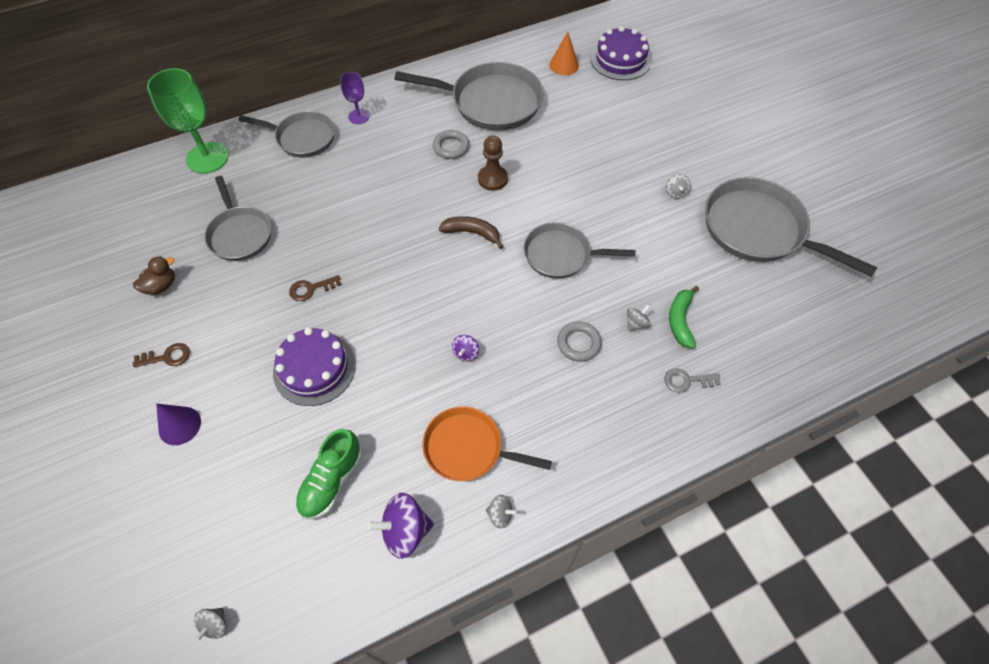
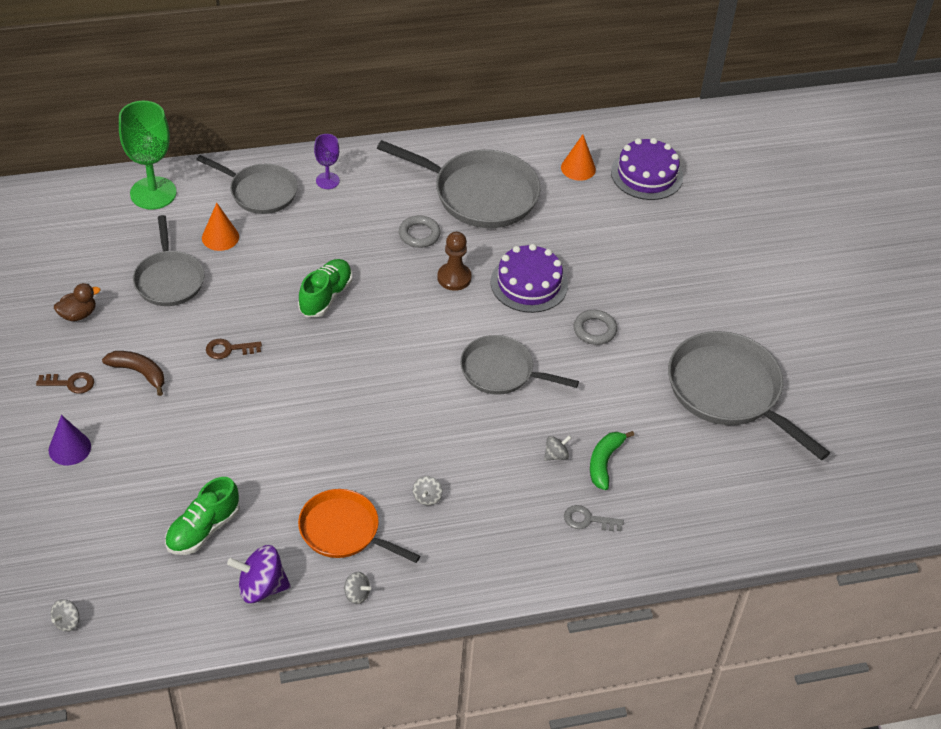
camera: 10 degrees right, 10 degrees down
(277, 185) = (220, 237): none -> orange cone
(314, 368) = (213, 425): purple cake -> purple cake (529, 283)
(386, 219) = (325, 296): none -> green shoe
(466, 353) = (369, 444): purple spinning top -> none
(472, 233) = (413, 329): brown banana -> brown banana (139, 373)
(578, 343) = (488, 461): grey ring -> grey ring (594, 330)
(675, 192) = (651, 334): grey spinning top -> grey spinning top (427, 497)

